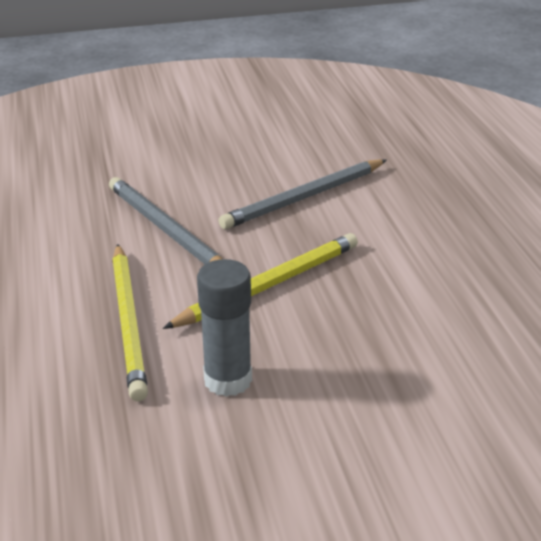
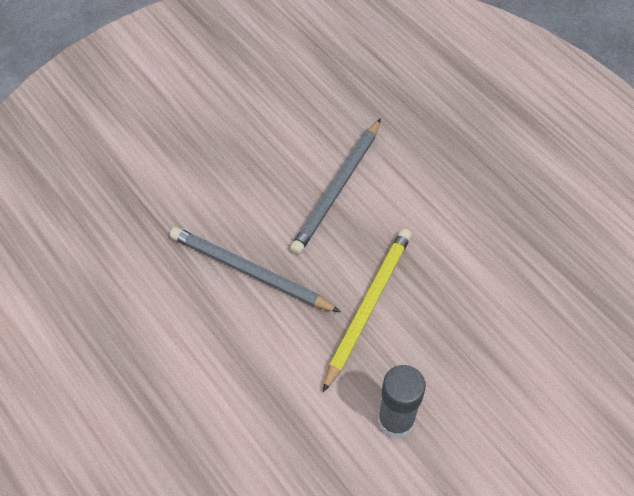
camera: 25 degrees left, 25 degrees up
(129, 322) = (288, 392): yellow pencil -> none

